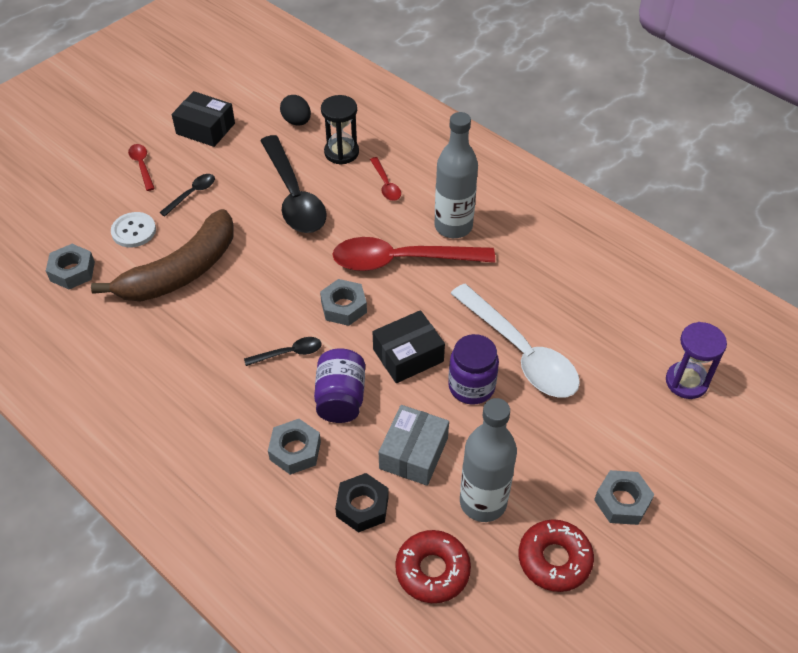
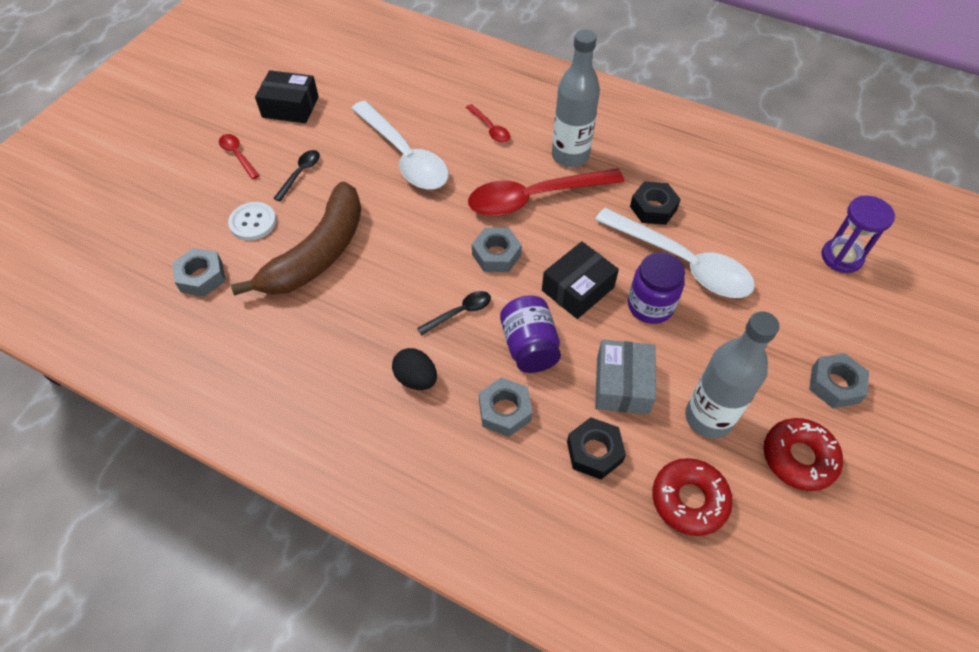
camera: 15 degrees left, 5 degrees up
(294, 196) = (405, 156): black spoon -> white spoon
(297, 121) = (380, 84): black egg -> black egg (416, 379)
(341, 152) = (435, 106): black hourglass -> none
(514, 294) = (653, 208): none -> black nut

